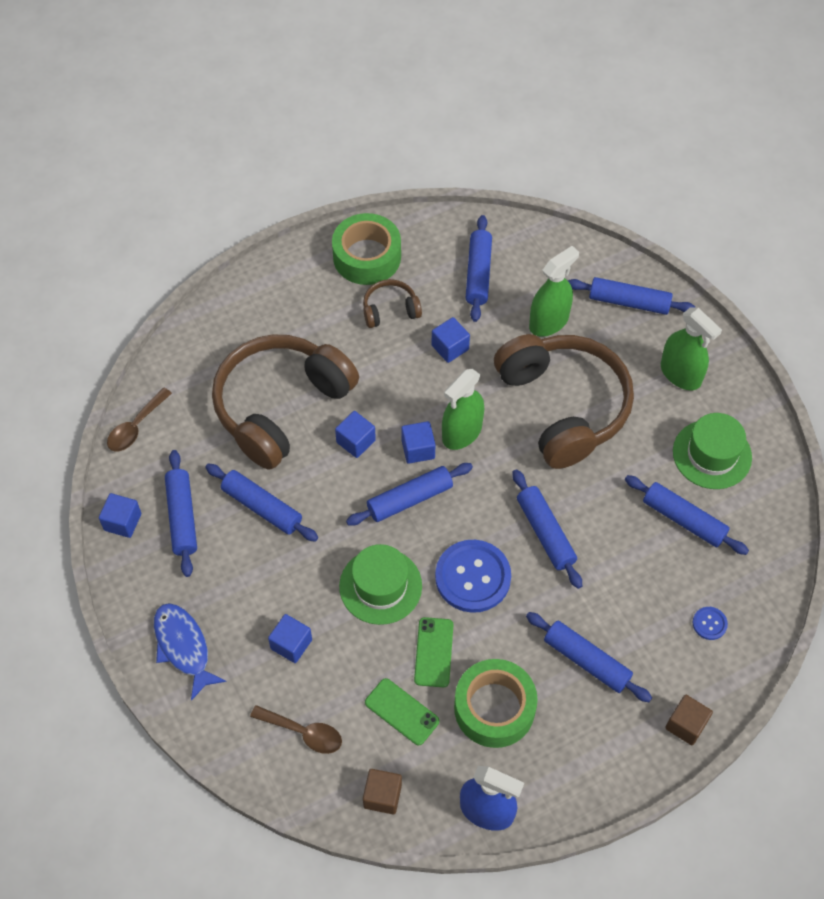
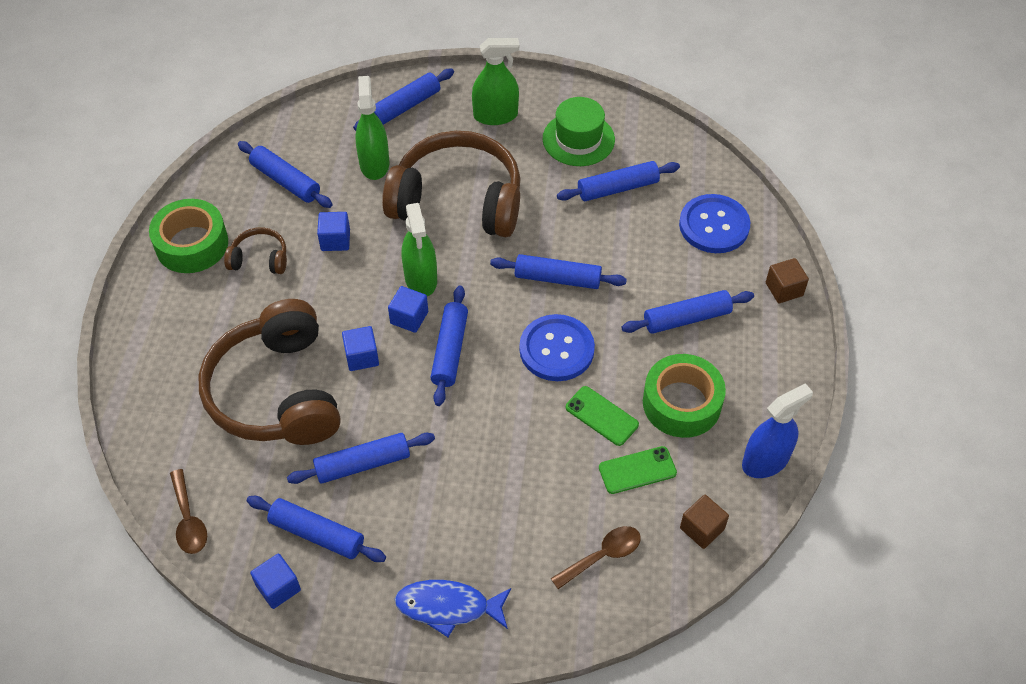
camera: 55 degrees left, 5 degrees down
(291, 644) = (513, 517): blue cube -> none
(380, 586) = (512, 418): green hat -> none
(390, 310) = (259, 259): brown headphones -> brown headphones turned 75 degrees clockwise
(709, 623) = (714, 225): blue button -> blue button, size x2.24

